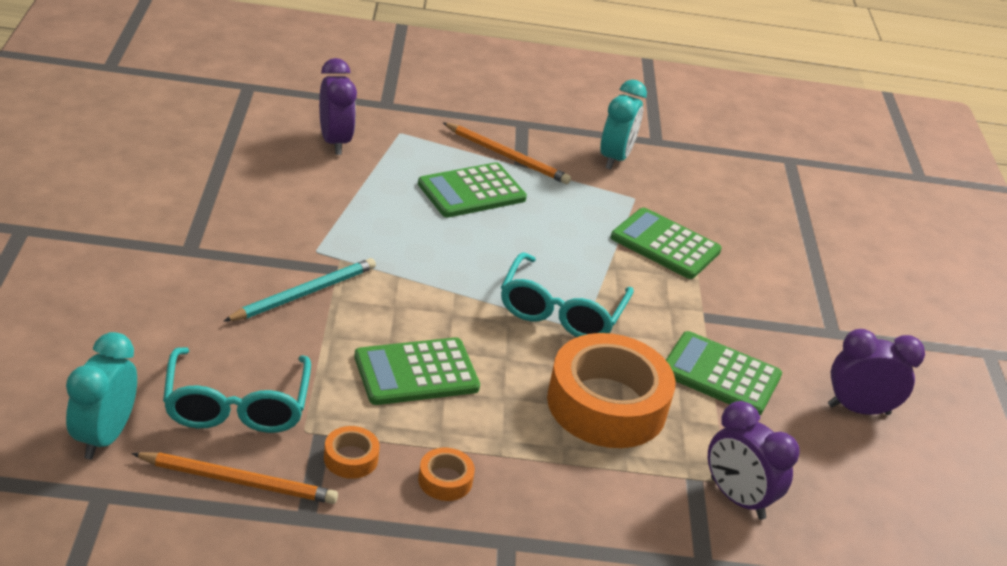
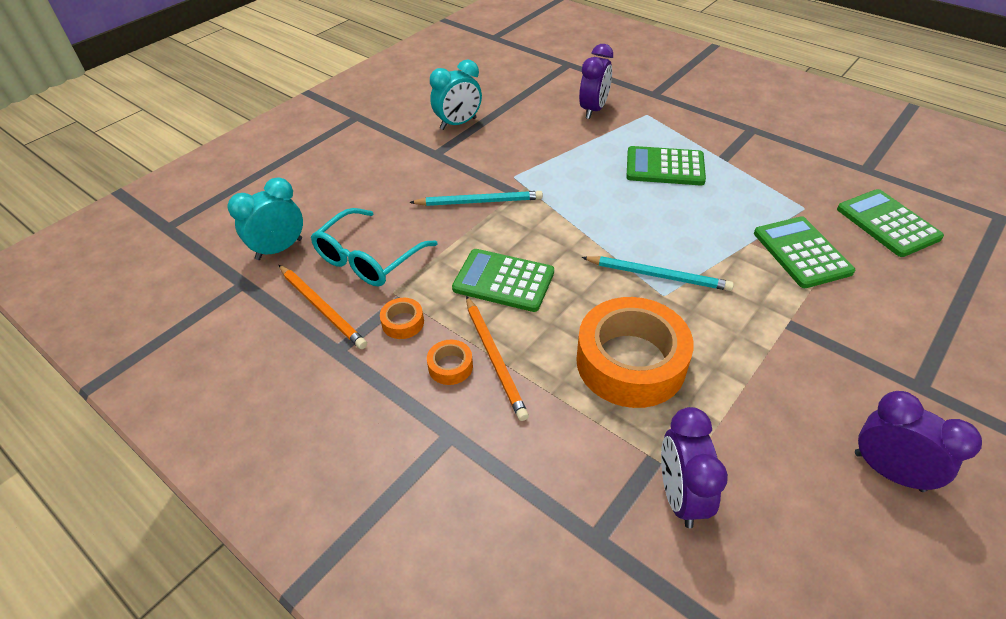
camera: 45 degrees right, 10 degrees up
(506, 156) = (717, 149): orange pencil -> orange pencil (494, 358)
(561, 311) = (657, 275): turquoise glasses -> turquoise pencil
(615, 158) = (813, 173): turquoise clock -> turquoise clock (458, 124)
(720, 374) = (761, 379): green calculator -> green calculator (887, 223)

